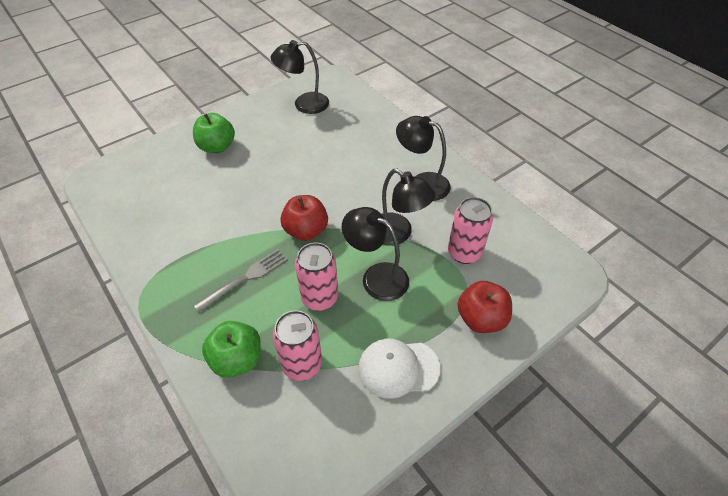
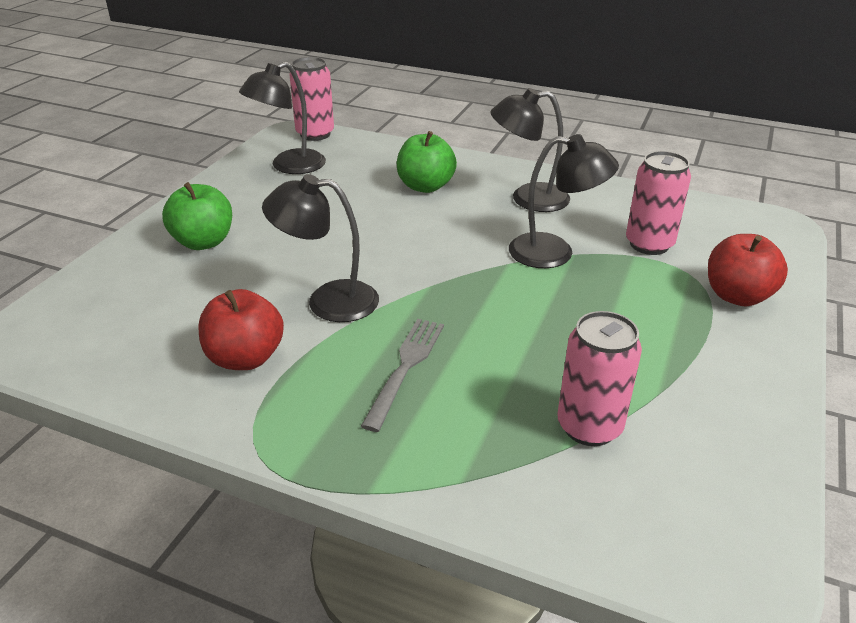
camera: 30 degrees left, 15 degrees down
(237, 359) = (495, 461): green apple -> green apple (425, 186)
(306, 230) = (435, 288): red apple -> red apple (245, 358)
(320, 298) = (531, 349): pink can -> pink can (315, 134)
(376, 277) = (577, 301): black lamp -> black lamp (328, 301)
(398, 368) = (707, 379): white cap -> none

